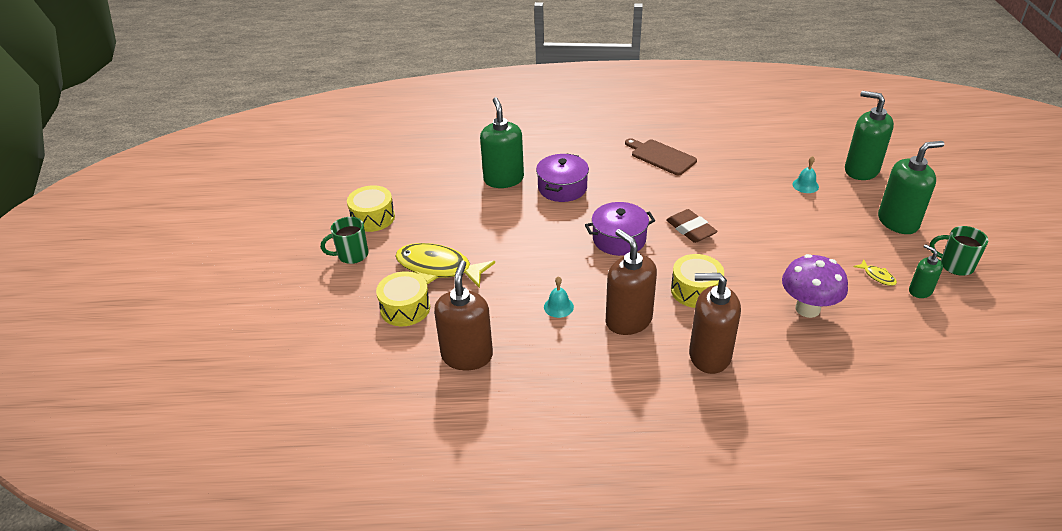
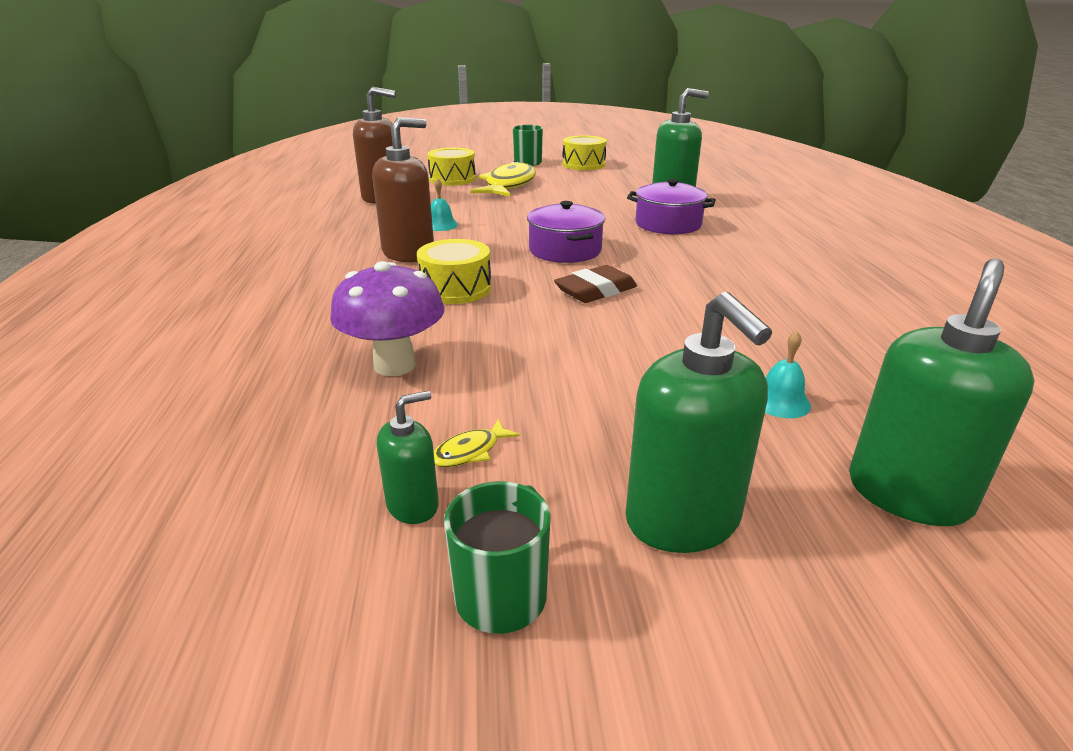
camera: 85 degrees right, 10 degrees down
(661, 156) = (788, 277): brown cutting board -> none
(709, 355) = (329, 291): brown soap dispenser -> none

